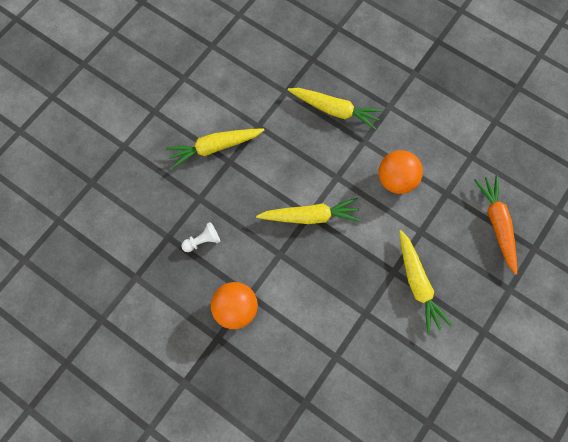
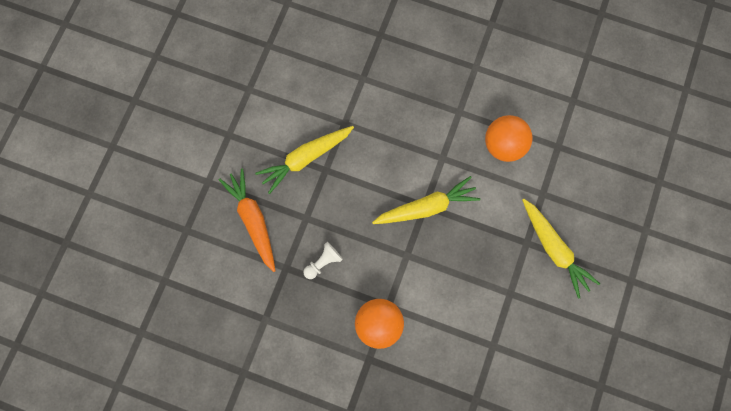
camera: 15 degrees left, 5 degrees up
(334, 110) = (420, 85): yellow carrot -> none
(497, 224) = (616, 166): orange carrot -> orange carrot (253, 220)

